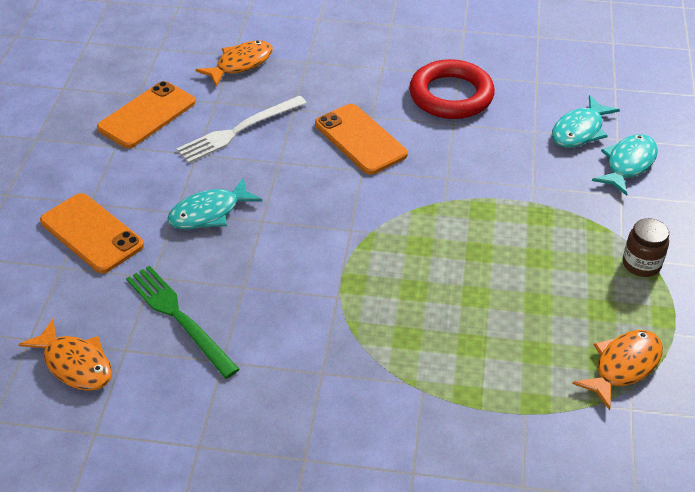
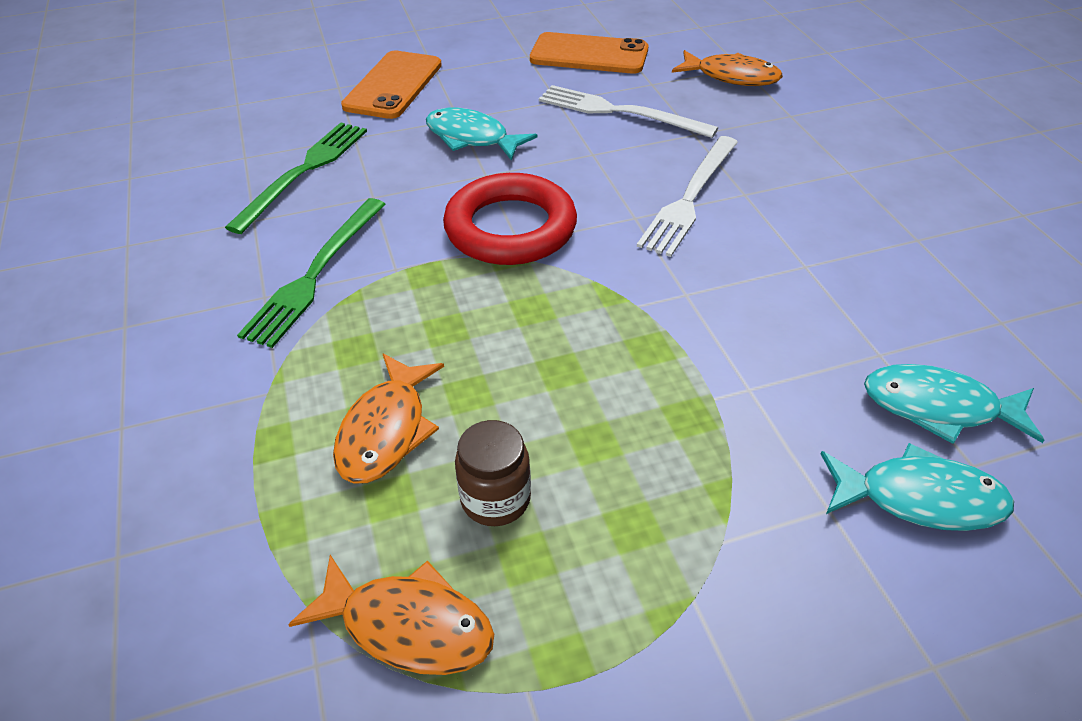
camera: 65 degrees right, 0 degrees up
(75, 364) = (214, 137): orange fish -> orange fish (386, 430)
(315, 339) = (315, 274): none -> green fork
(360, 139) = (690, 198): orange phone -> white fork
(451, 95) = (863, 245): red ring -> red ring (510, 228)
(641, 264) = (673, 588): brown jar -> brown jar (495, 499)

